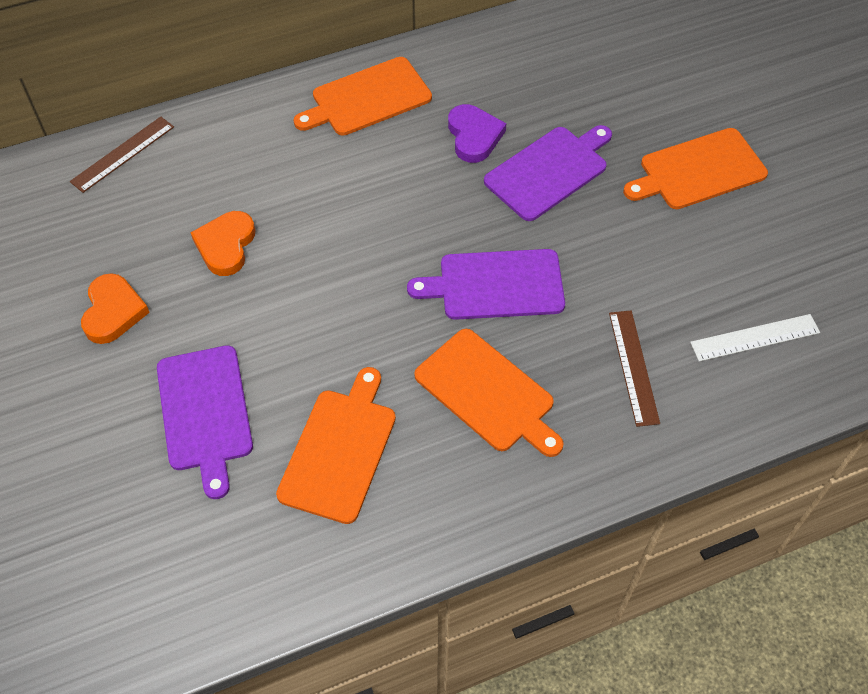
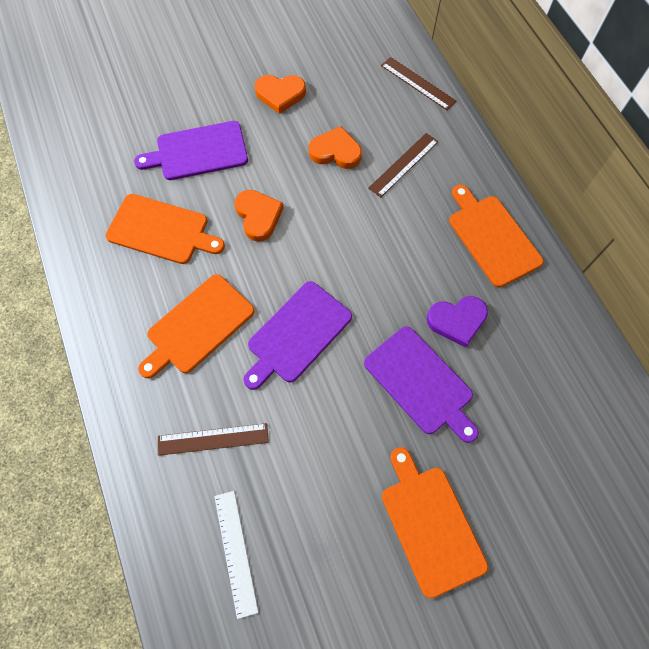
camera: 90 degrees right, 10 degrees up
(255, 174) = (403, 164): none -> brown ruler
(323, 332) = (258, 216): none -> orange heart
(495, 285) = (297, 334): purple cutting board -> purple cutting board turned 135 degrees counterclockwise

